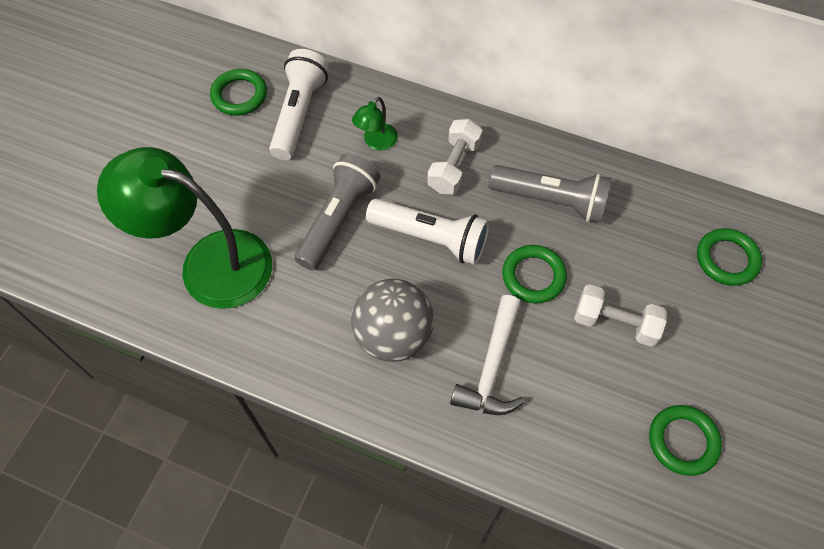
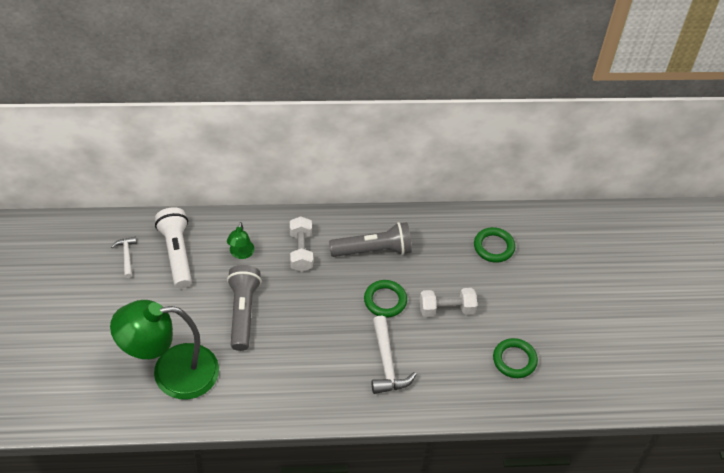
camera: 30 degrees left, 10 degrees down
(239, 95) = (126, 256): green ring -> white hammer
(393, 336) = (317, 369): grey ball -> none
(430, 238) = (309, 301): white flashlight -> none

